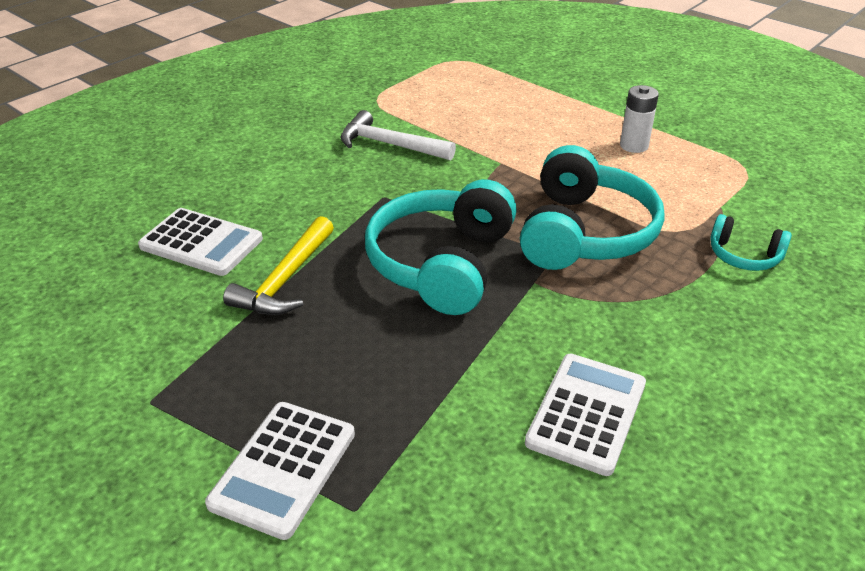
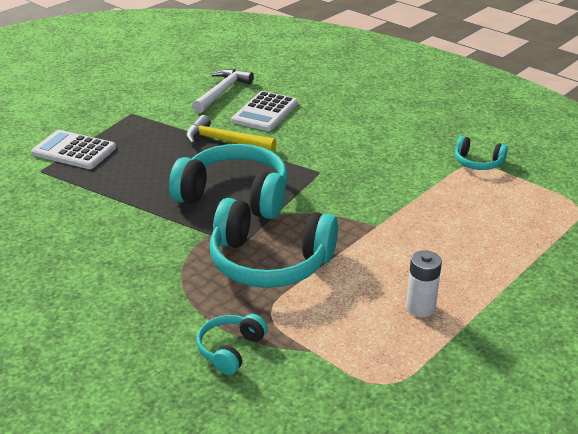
camera: 90 degrees right, 5 degrees down
(372, 98) = (477, 163): none -> turquoise headphones
(389, 145) = (397, 173): white hammer -> white hammer (222, 92)
(586, 413) = (77, 246): white calculator -> none

